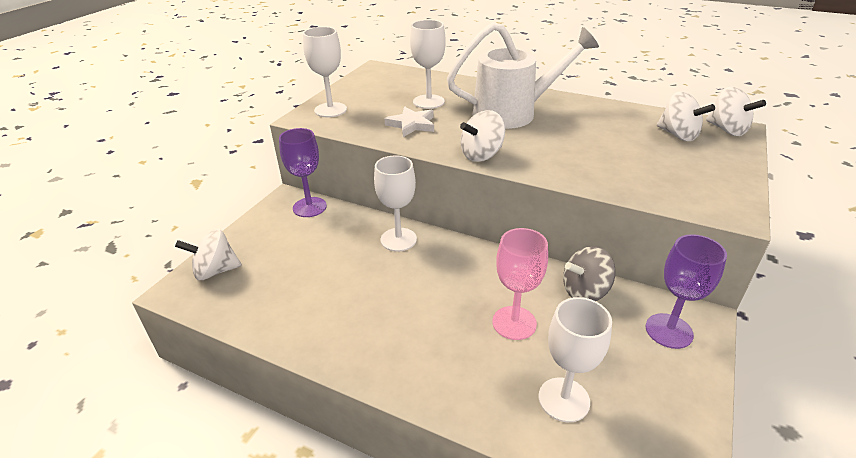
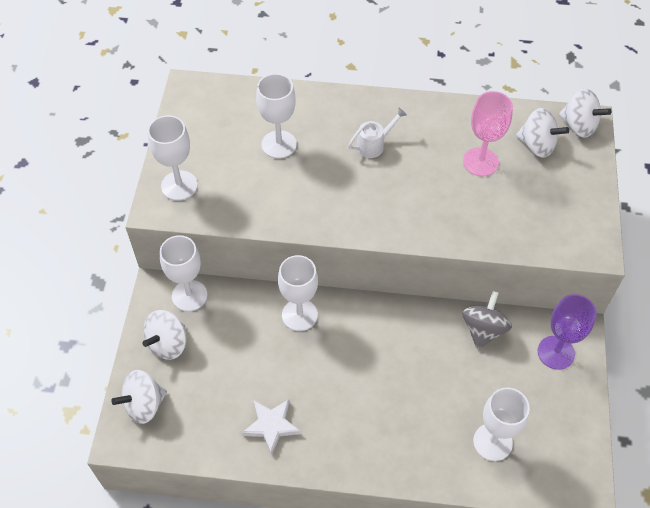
camera: 20 degrees left, 20 degrees up
(309, 207) = (189, 295): purple goblet -> white goblet
(411, 124) = (279, 191): white star -> white star (271, 426)
(481, 155) = (367, 224): white spinning top -> white spinning top (168, 343)
(513, 113) = (374, 145): white watering can -> white watering can, size x0.43
(514, 323) = (435, 381): pink goblet -> pink goblet (480, 162)
(585, 291) = (483, 330): grey spinning top -> grey spinning top turned 150 degrees clockwise

